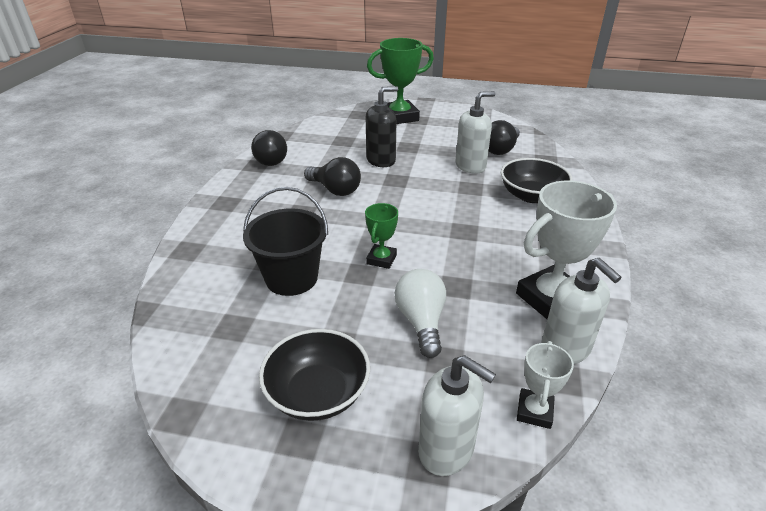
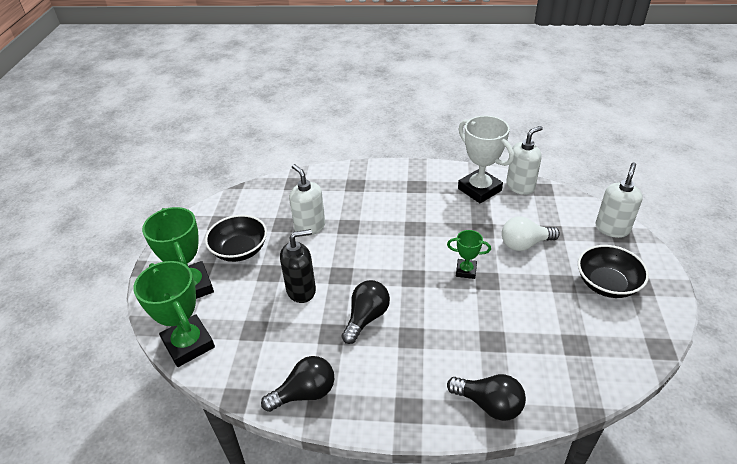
camera: 95 degrees left, 5 degrees up
(291, 278) = (508, 321): black bucket -> none
(340, 118) = (188, 344): none -> green trophy
(381, 160) = (301, 290): black soap dispenser -> black soap dispenser turned 105 degrees clockwise
(500, 149) = (276, 209): black light bulb -> black light bulb (489, 404)
(531, 196) = (356, 193): black bowl -> black bowl (240, 250)
(534, 411) = (570, 199): white trophy -> none

